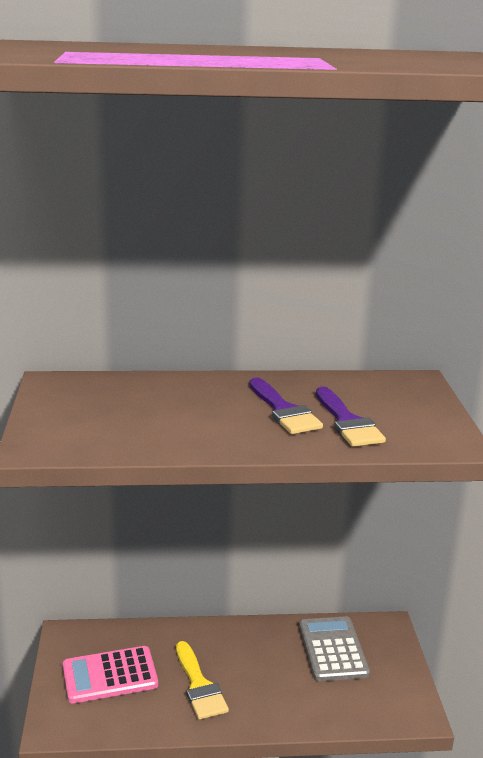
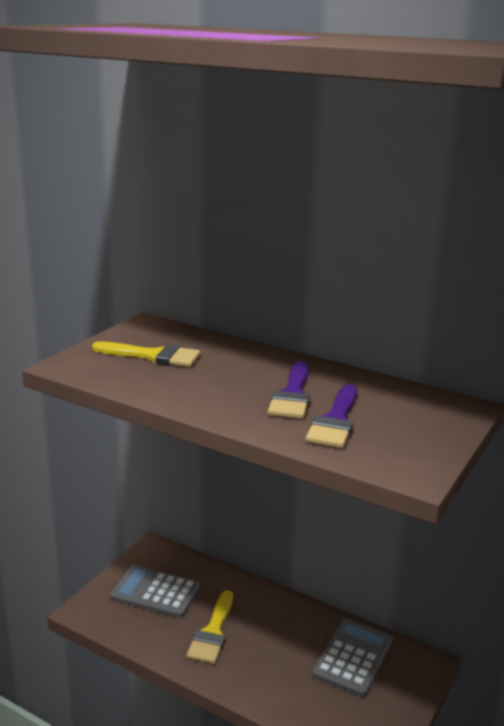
camera: 35 degrees right, 0 degrees up
(108, 412) = (153, 356): none -> yellow brush
(110, 675) = (155, 592): pink calculator -> grey calculator

